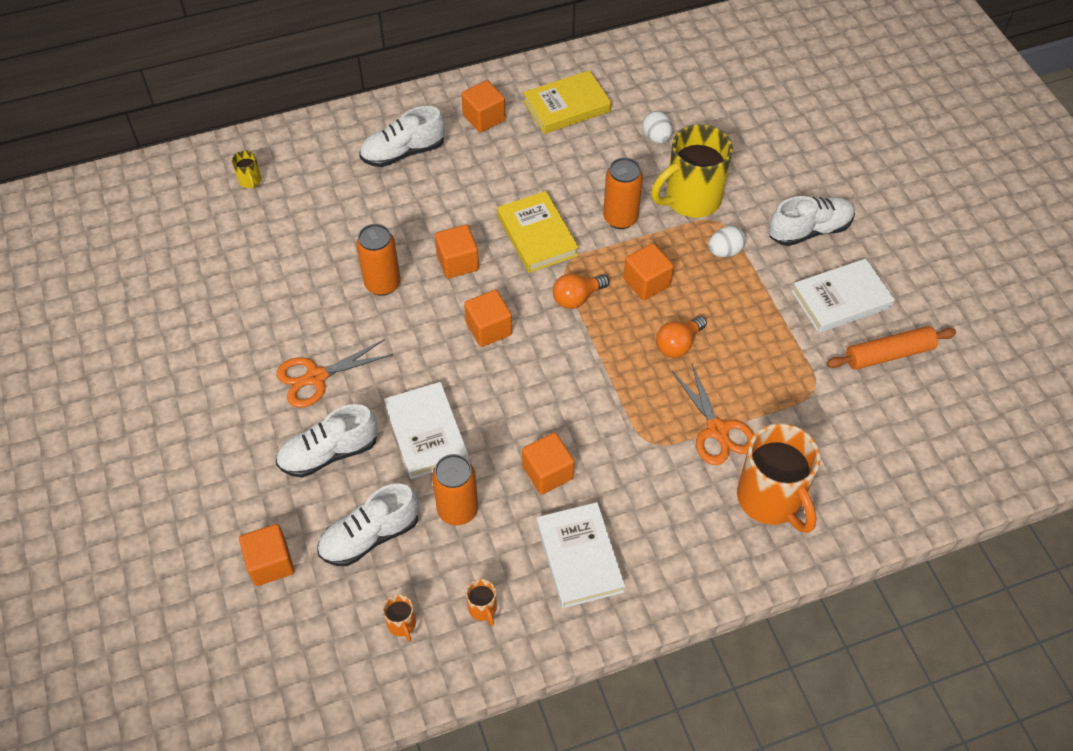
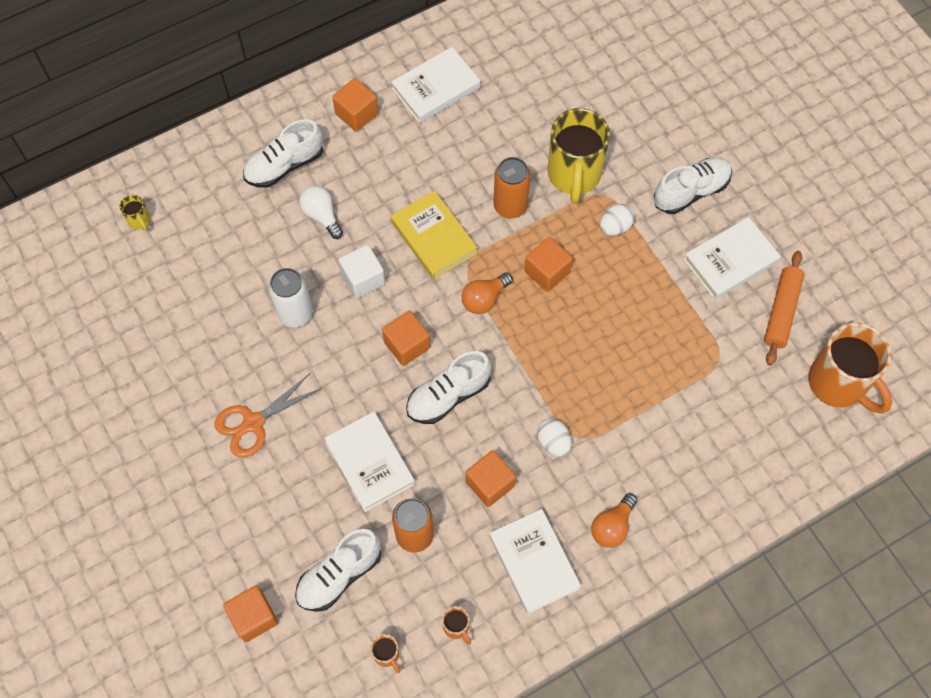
camera: 10 degrees left, 10 degrees up
(329, 453) = (283, 498): white shoe -> white shoe (448, 395)
(382, 284) = (295, 313): orange can -> white can
(429, 201) = (322, 215): none -> white light bulb
(458, 262) = (363, 279): orange cube -> white cube
(567, 106) = (436, 88): yellow book -> white book
(656, 137) = (529, 111): white egg -> white egg (553, 442)
(678, 344) = (587, 332): orange light bulb -> orange light bulb (612, 526)
(691, 199) = (574, 175): yellow mug -> yellow mug turned 45 degrees counterclockwise
(717, 430) = (637, 415): orange scissors -> none
(771, 500) = (696, 476): orange mug -> orange mug (838, 384)
(889, 354) = (782, 311): orange rolling pin -> orange rolling pin turned 45 degrees counterclockwise

